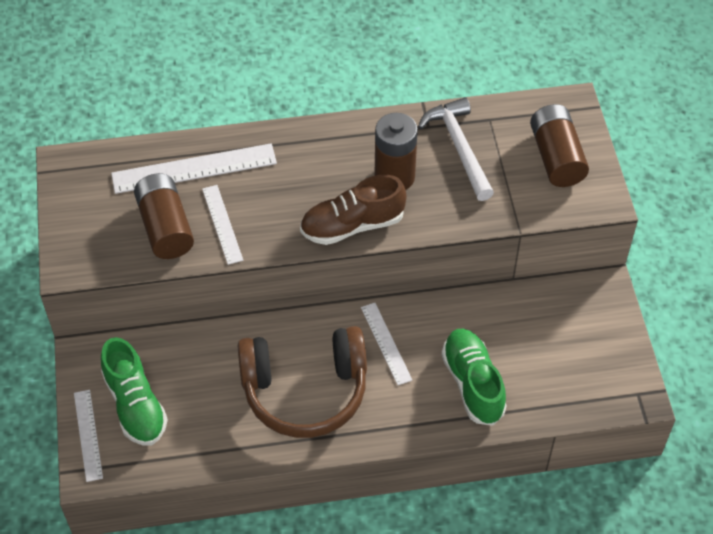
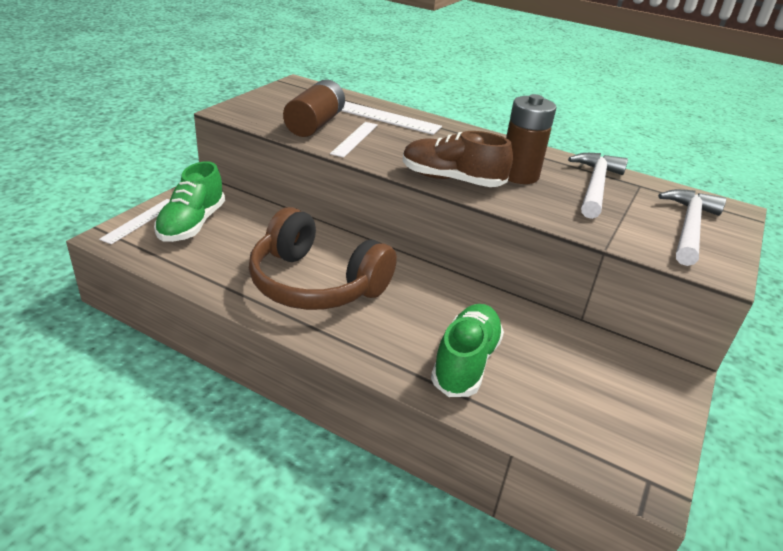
camera: 35 degrees right, 20 degrees down
(386, 343) = (417, 294): white ruler -> none
(556, 157) = (689, 227): brown battery -> white hammer

